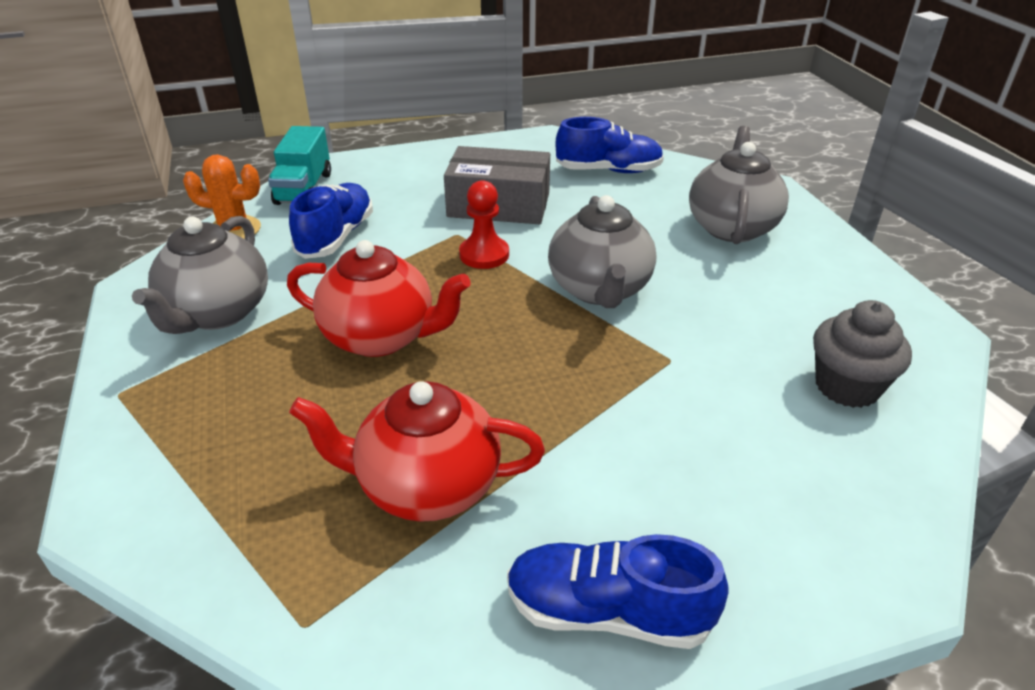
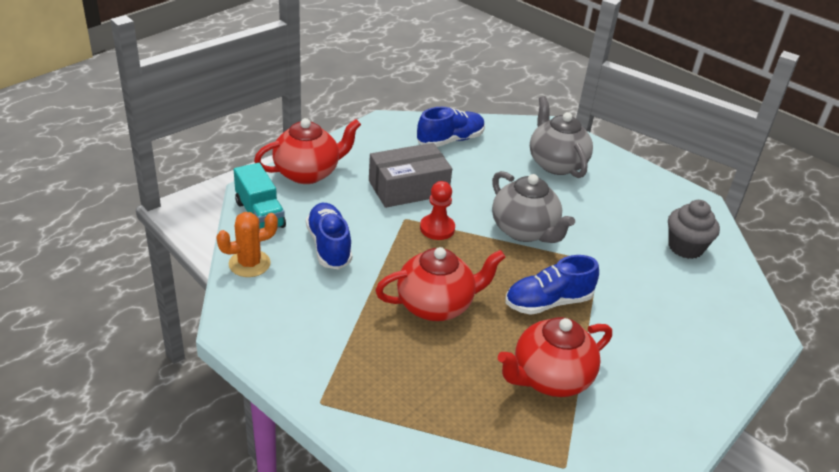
camera: 35 degrees left, 0 degrees up
(217, 313) = (316, 327): grey teapot -> none
(402, 164) = (308, 173): none -> red teapot
(608, 612) = (680, 399): blue shoe -> blue shoe (548, 302)

